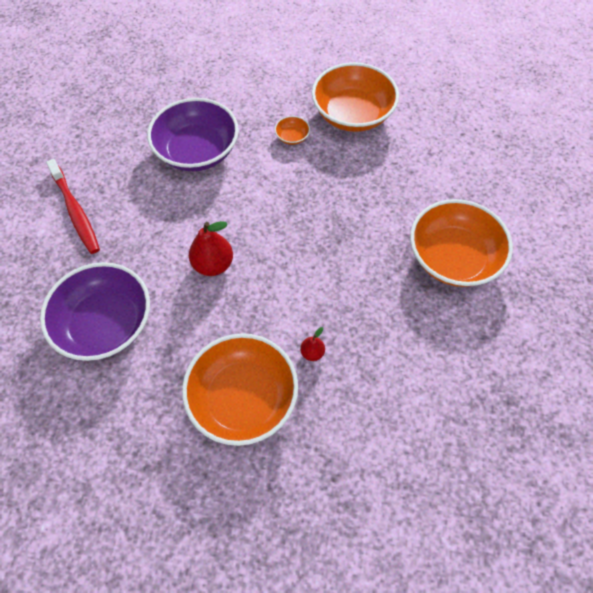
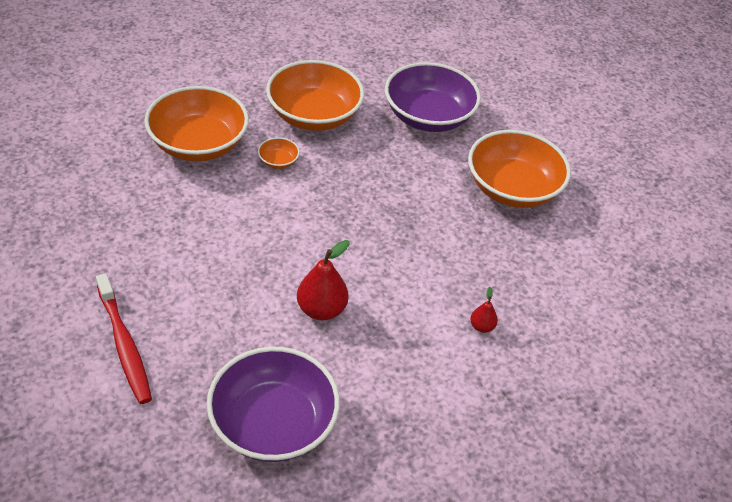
camera: 45 degrees left, 15 degrees down
(75, 211) = (124, 345): red toothbrush -> red toothbrush turned 45 degrees clockwise
(197, 151) = (197, 220): purple bowl -> purple bowl (428, 117)
(243, 398) = (464, 399): orange bowl -> orange bowl (198, 144)

